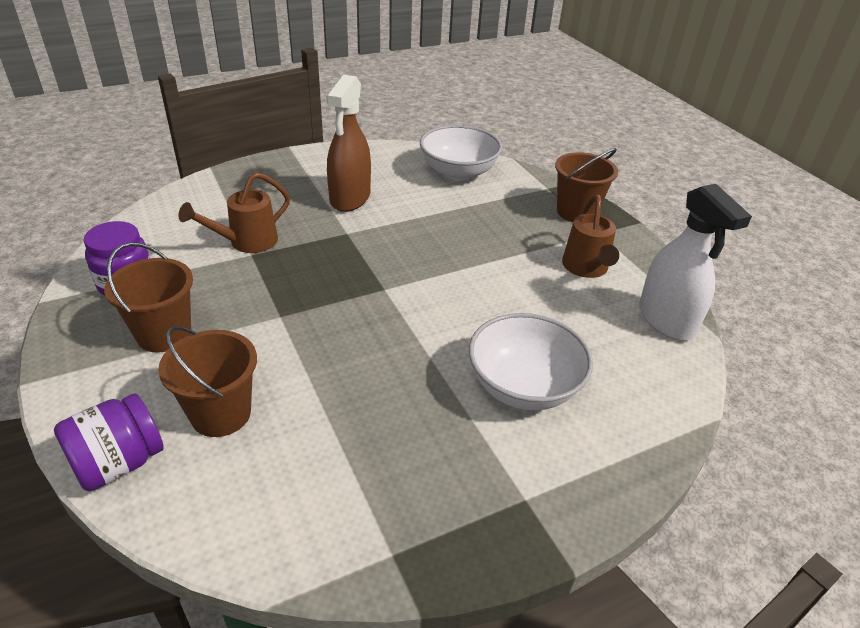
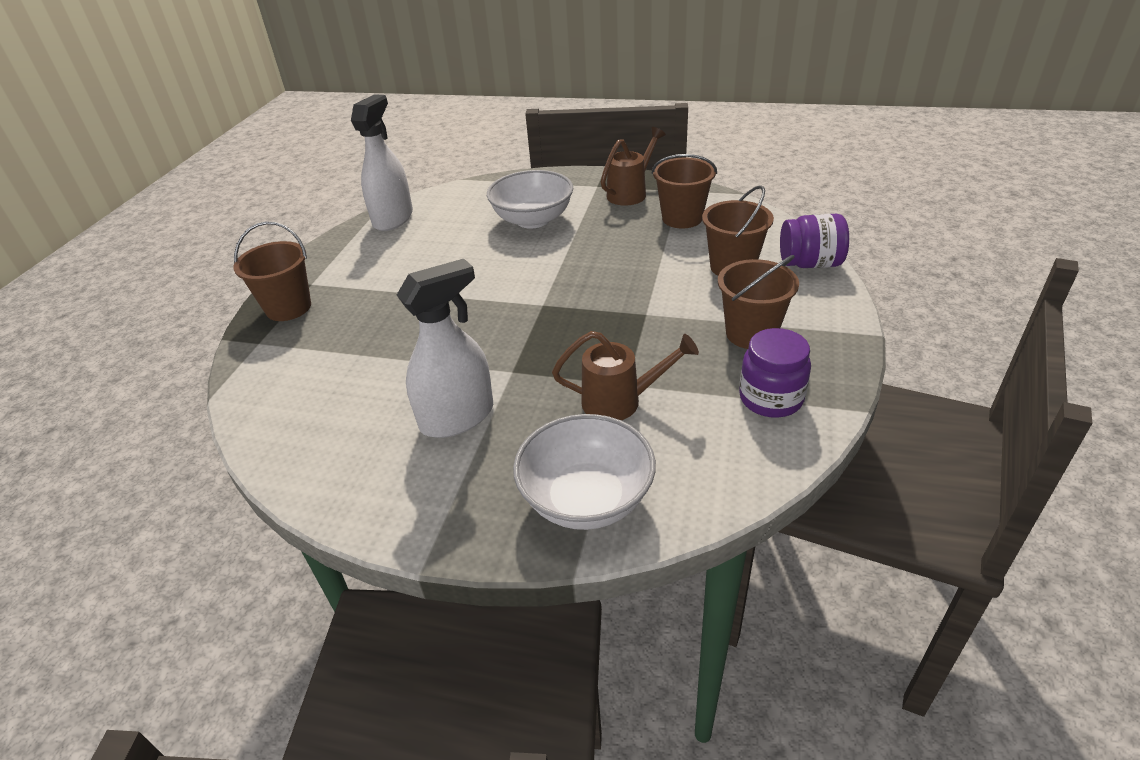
camera: 135 degrees left, 0 degrees up
(340, 479) = (682, 218): none -> brown bucket
(350, 198) = (457, 417): brown spray bottle -> white spray bottle
(458, 172) = (297, 404): white bowl -> white bowl (586, 499)
(586, 268) = (376, 263): brown watering can -> brown watering can (630, 193)

